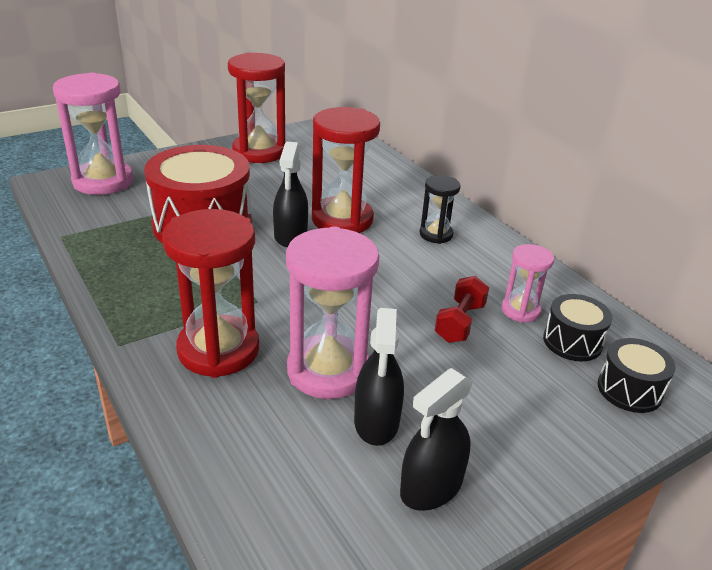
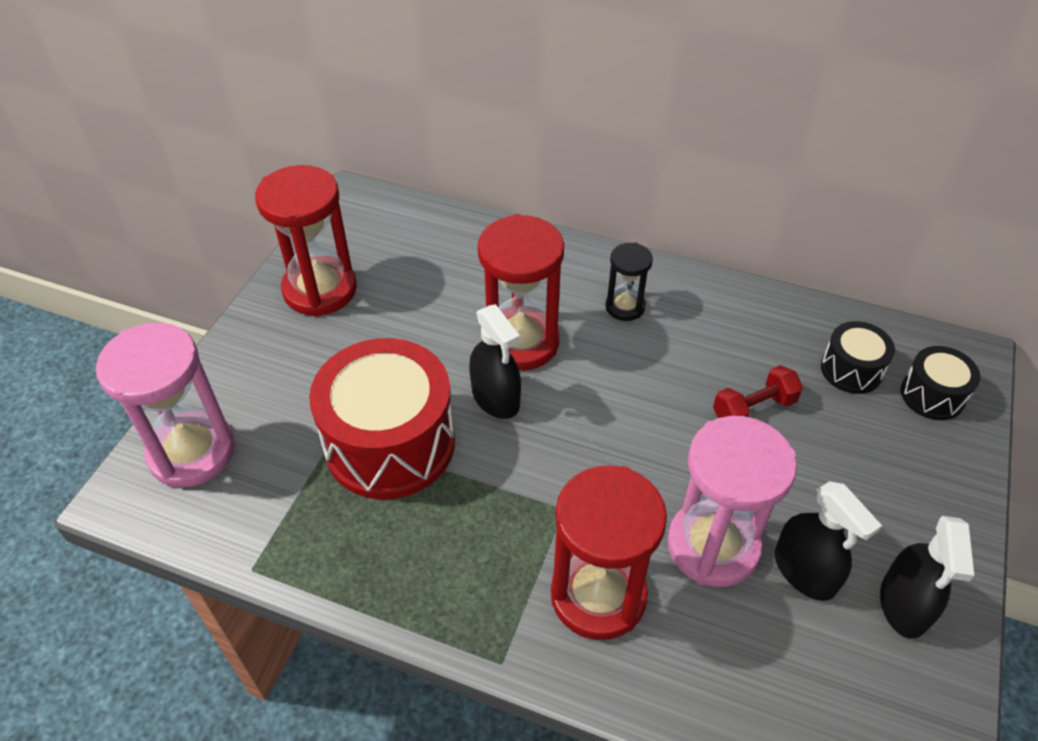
camera: 35 degrees left, 15 degrees up
(460, 323) = (753, 409): red dumbbell -> red dumbbell turned 75 degrees clockwise
(520, 310) = (783, 360): pink hourglass -> none

